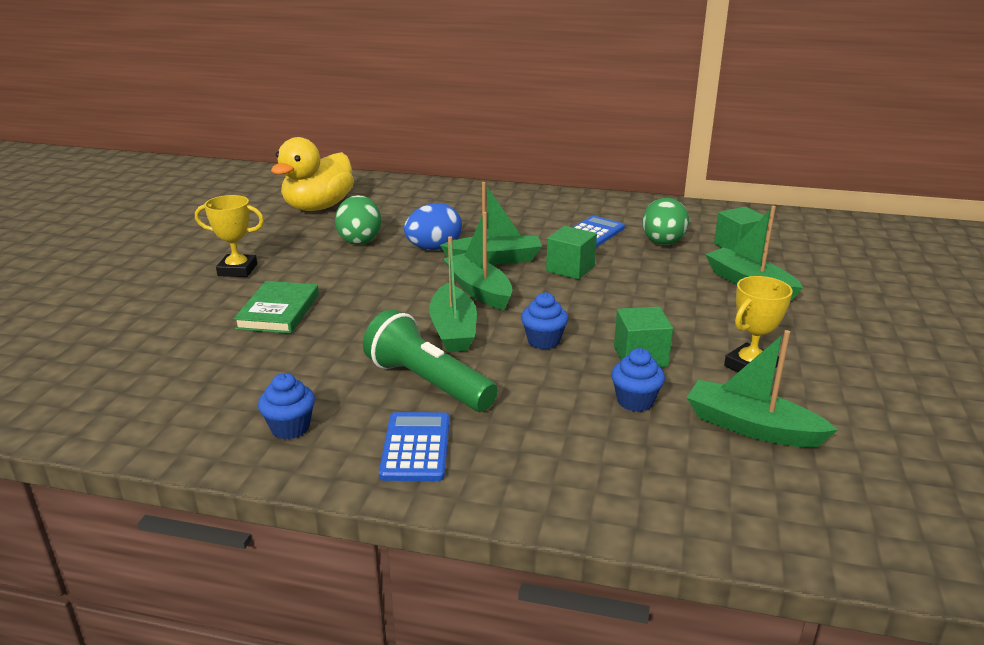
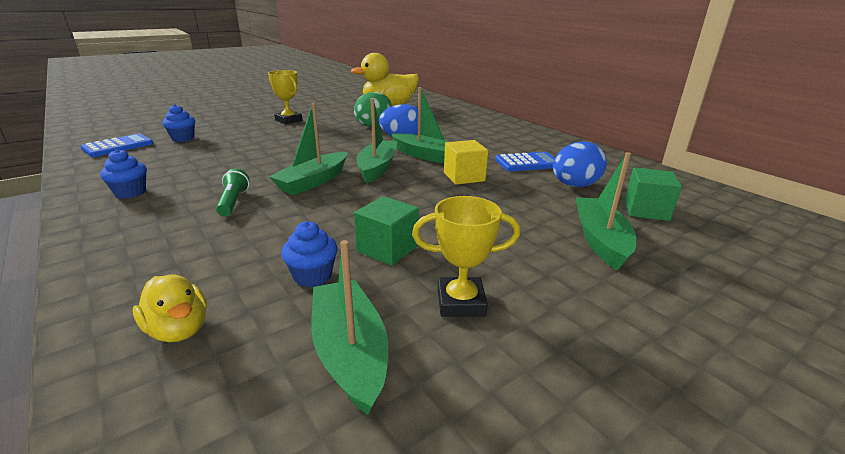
camera: 40 degrees right, 0 degrees up
(278, 311) = (260, 142): green book -> none
(416, 447) = (143, 231): blue calculator -> blue calculator (118, 146)
(427, 383) = (233, 202): green flashlight -> green flashlight, size x0.54
(543, 341) = (347, 209): blue cupcake -> blue cupcake (183, 138)
(570, 269) = (464, 177): green cube -> yellow cube
(632, 480) = (179, 330): none -> yellow duck
(663, 243) = (574, 185): green egg -> blue egg

